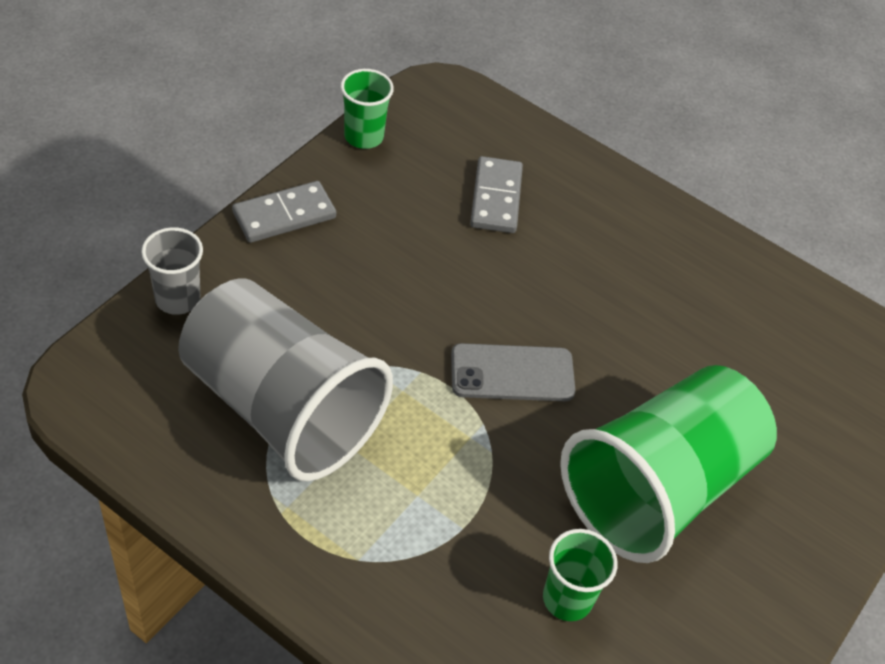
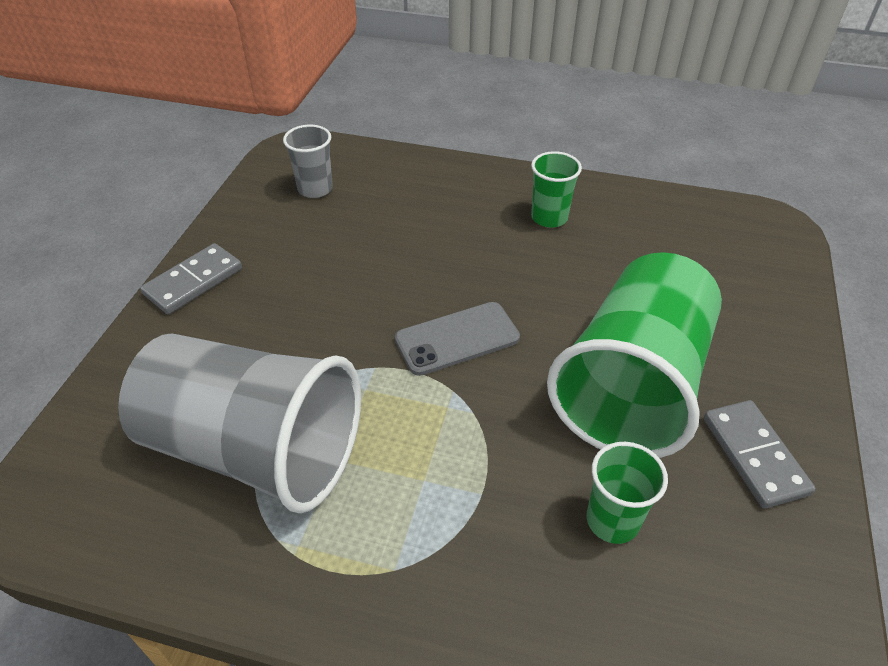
camera: 15 degrees left, 5 degrees down
(177, 298) = (112, 387): grey cup -> grey cup (315, 189)
(363, 136) = (242, 200): green cup -> green cup (549, 217)
(496, 198) = (375, 210): grey domino -> grey domino (754, 455)

